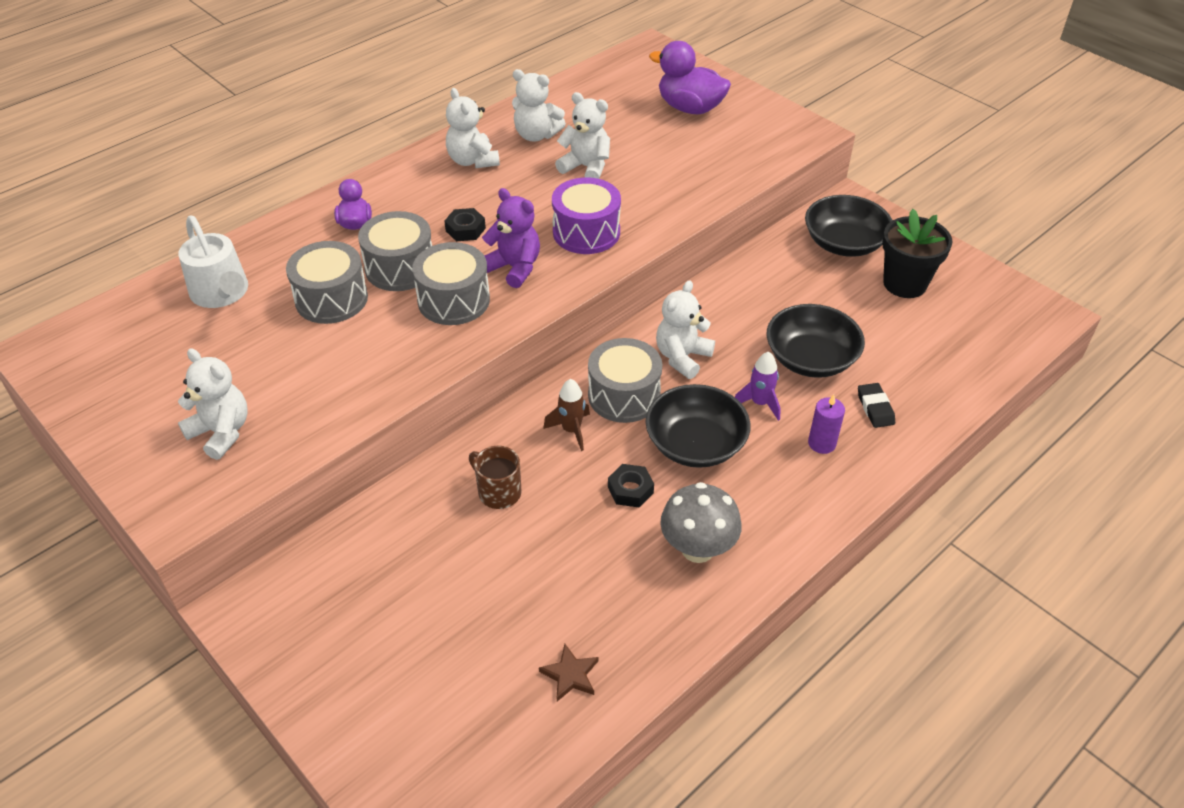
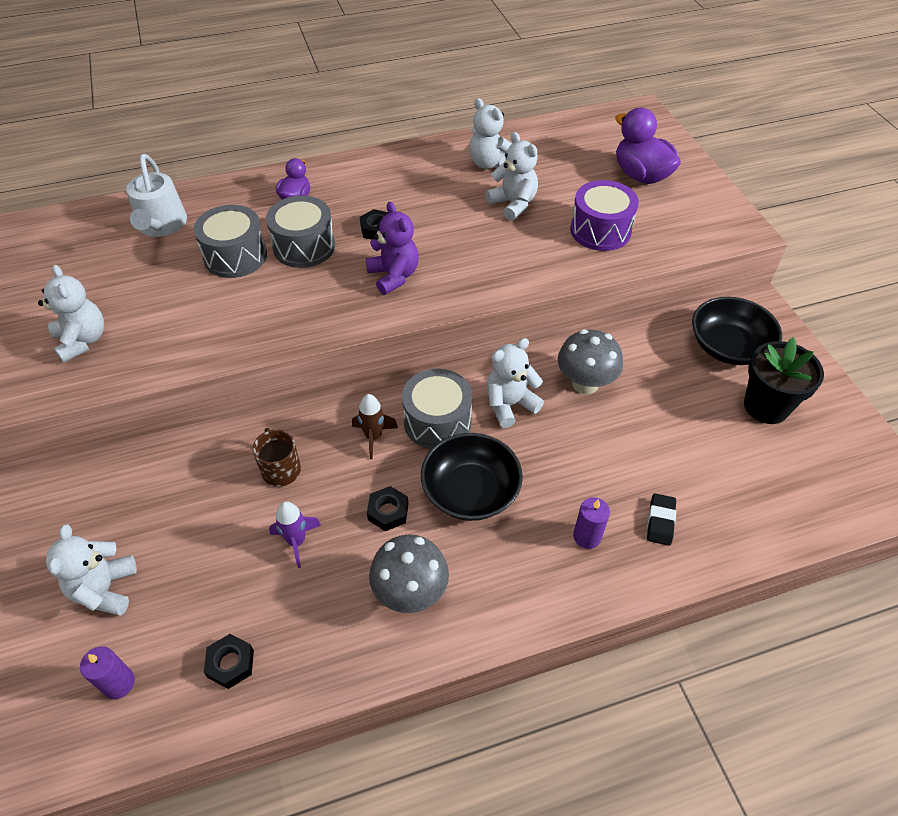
camera: 25 degrees right, 5 degrees up
(453, 300) = (326, 289): grey drum -> none
(471, 738) = (119, 683): none -> purple candle
(472, 161) = (422, 171): white teddy bear -> white teddy bear (105, 589)
(570, 675) = (231, 663): brown star -> black nut
(586, 232) = (475, 263): purple drum -> purple drum (600, 230)
(739, 316) = (585, 383): none -> grey mushroom
(759, 403) = (552, 474): purple rocket -> purple rocket (297, 541)
(810, 359) = (627, 449): black bowl -> none

